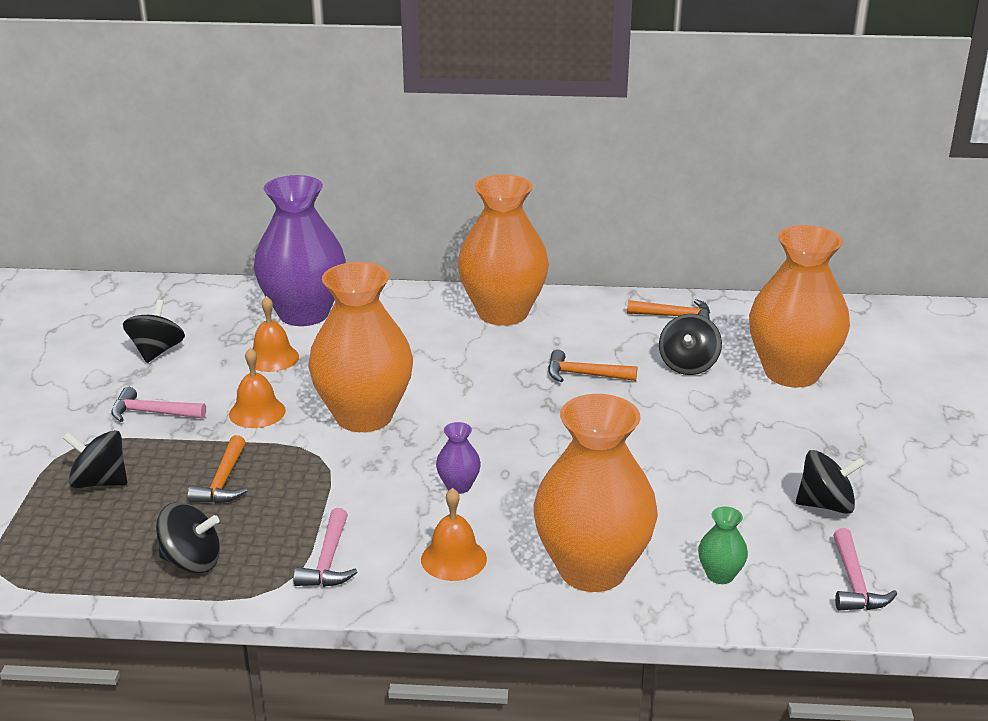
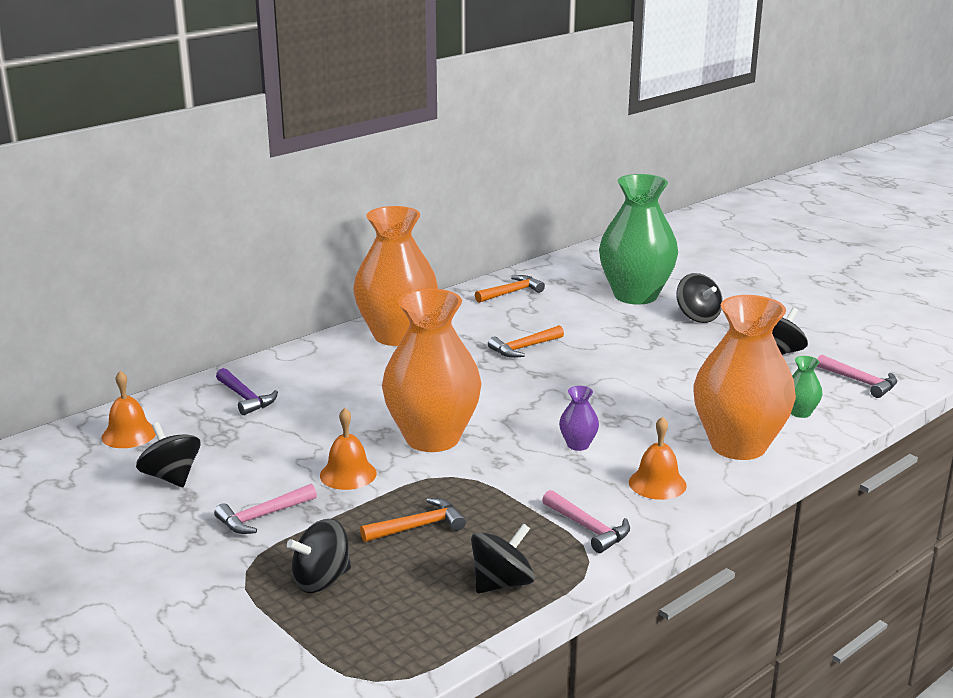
camera: 45 degrees left, 5 degrees down
(223, 481) = (418, 527): orange hammer -> orange hammer turned 75 degrees counterclockwise
(272, 358) = (283, 436): orange bell -> orange bell (129, 434)
(304, 314) = (245, 398): purple vase -> purple hammer
(688, 365) = (573, 316): black spinning top -> black spinning top (697, 316)
(791, 373) = (635, 295): orange vase -> green vase

